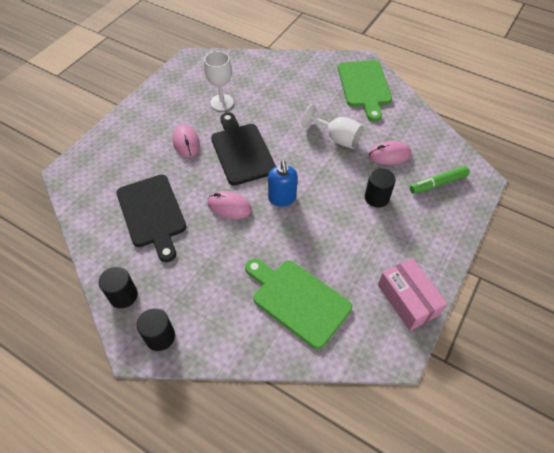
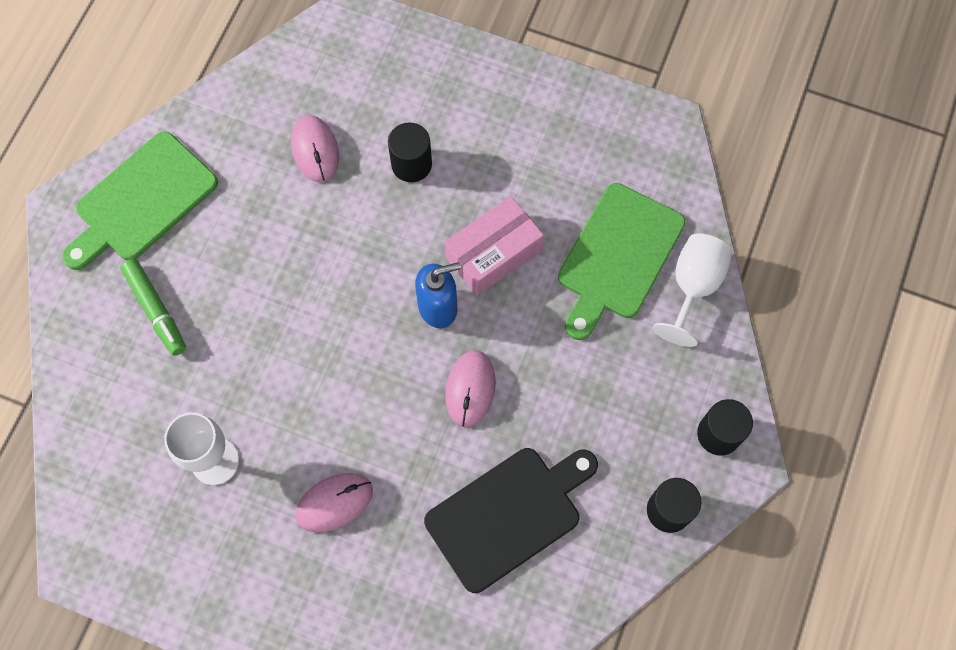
camera: 100 degrees left, 15 degrees up
(242, 151) = (341, 395): black cutting board -> none
(337, 138) = (286, 236): white goblet -> white goblet (693, 287)
(364, 86) = (141, 201): green cutting board -> green cutting board turned 150 degrees clockwise
(408, 299) = (584, 115): pink box -> pink box (493, 253)
(438, 183) = (367, 77): green marker -> green marker (156, 309)

